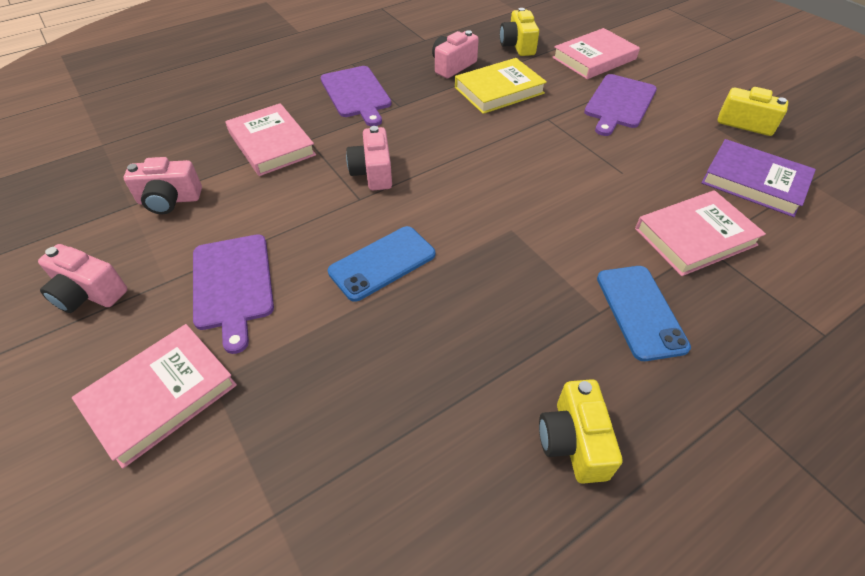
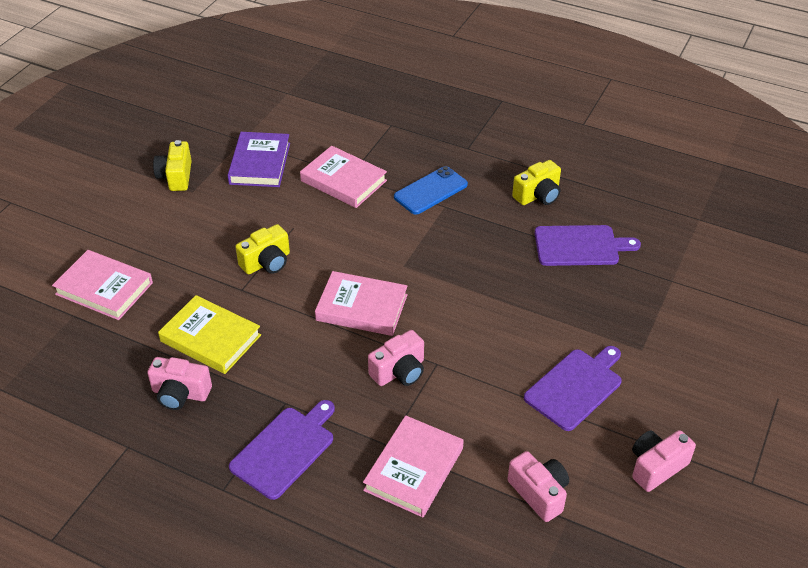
camera: 120 degrees left, 5 degrees down
(89, 293) = (656, 467): pink camera -> pink camera turned 120 degrees counterclockwise
(161, 396) = (671, 366): pink book -> pink book (362, 307)
(382, 263) = (489, 317): blue phone -> none
(517, 46) = (103, 356): yellow camera -> yellow camera (267, 262)
(619, 103) = (187, 251): purple cutting board -> purple cutting board (580, 246)

